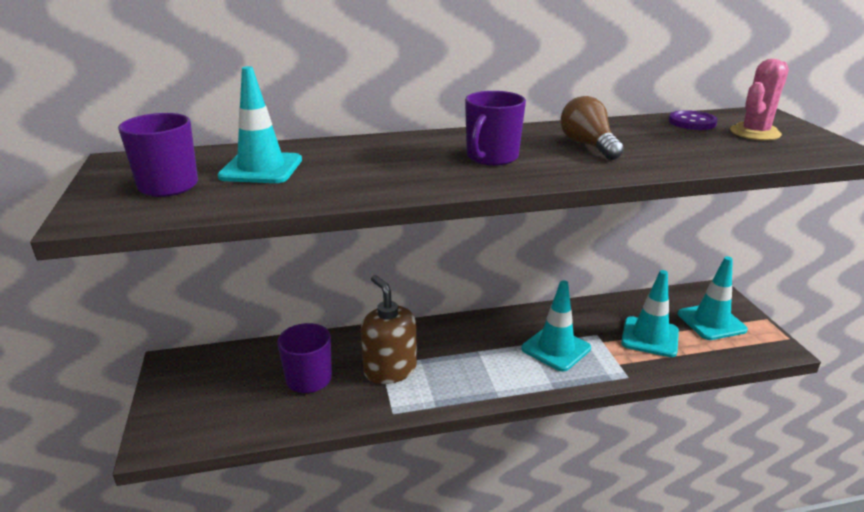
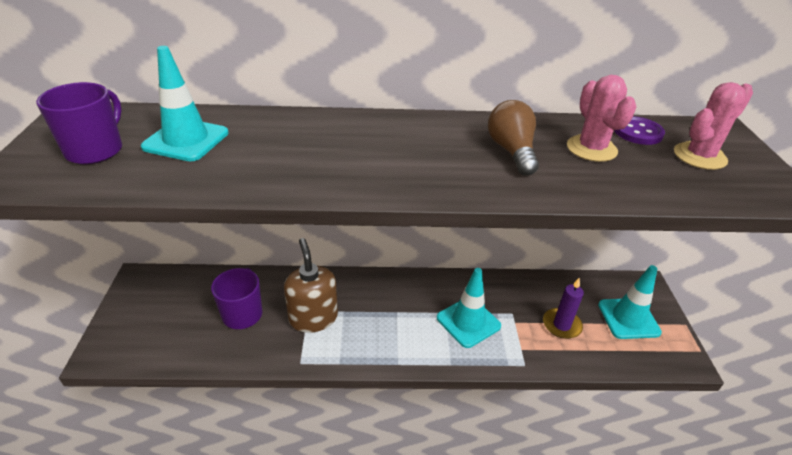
camera: 10 degrees right, 10 degrees up
(491, 157) = (406, 155): purple mug -> none
(650, 337) = (561, 325): turquoise traffic cone -> purple candle
(658, 137) = (591, 149): none -> pink cactus

